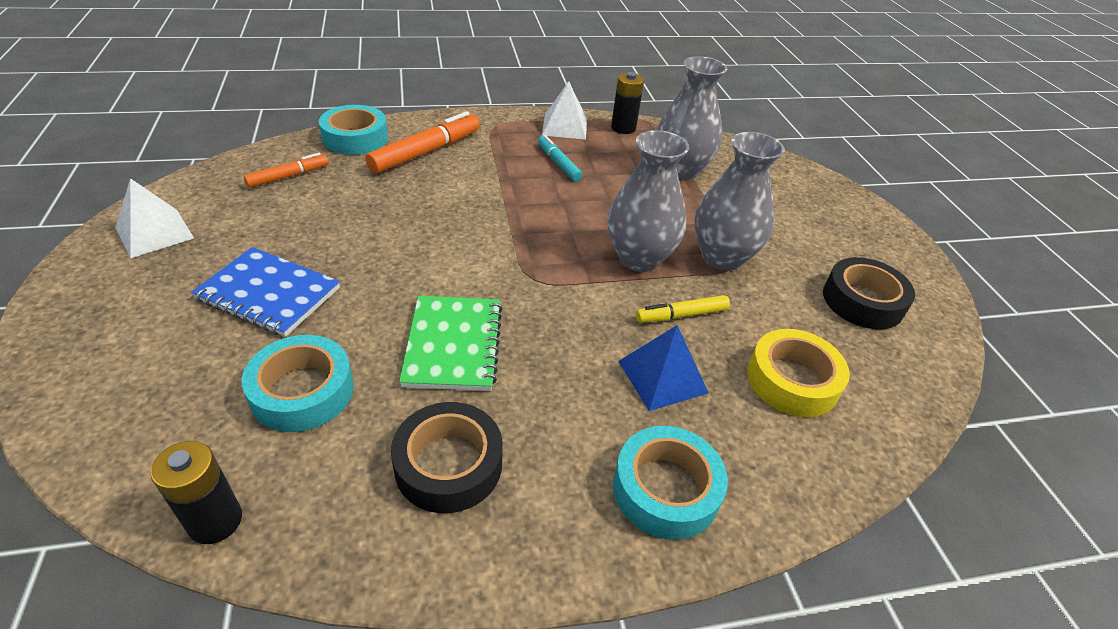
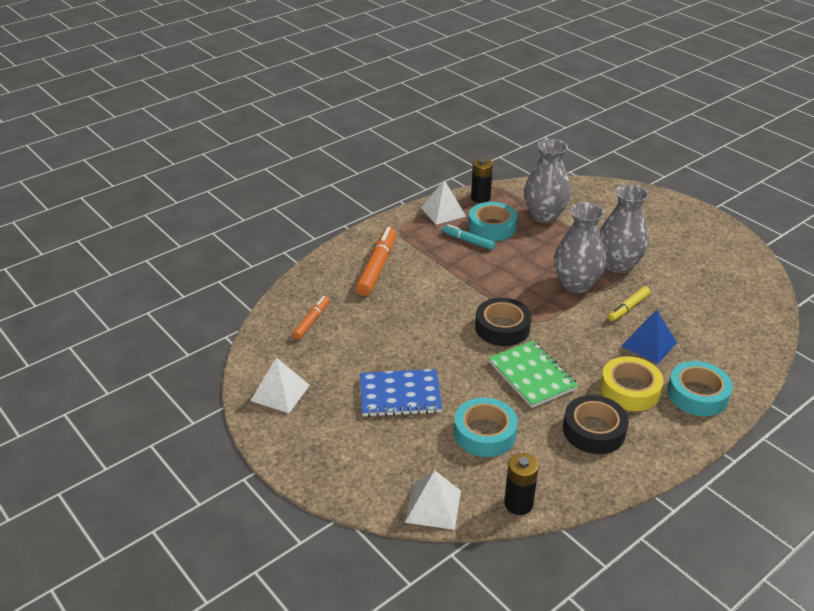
camera: 25 degrees left, 5 degrees down
(111, 459) = (433, 506): none -> white pyramid
(355, 138) = (318, 276): turquoise tape -> turquoise tape (492, 227)
(792, 380) = (709, 318): yellow tape -> yellow tape (630, 390)
(862, 301) = (708, 260): black tape -> black tape (502, 328)

